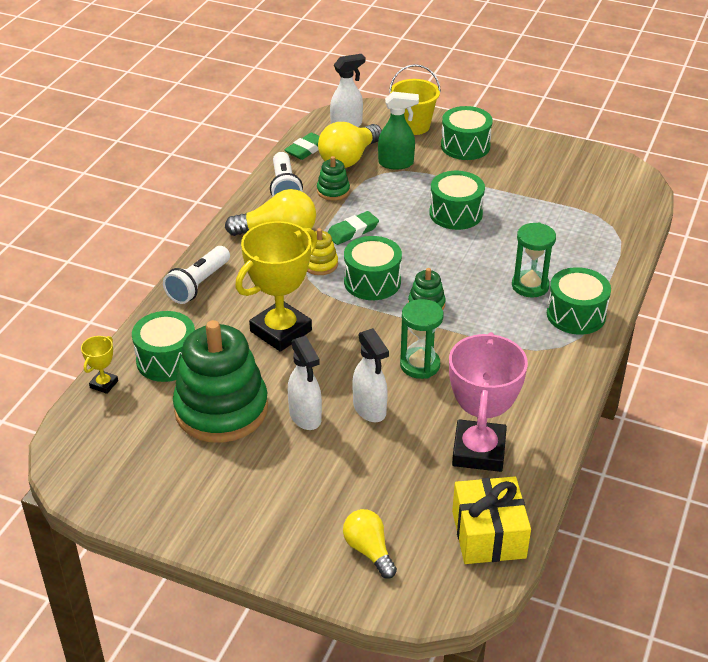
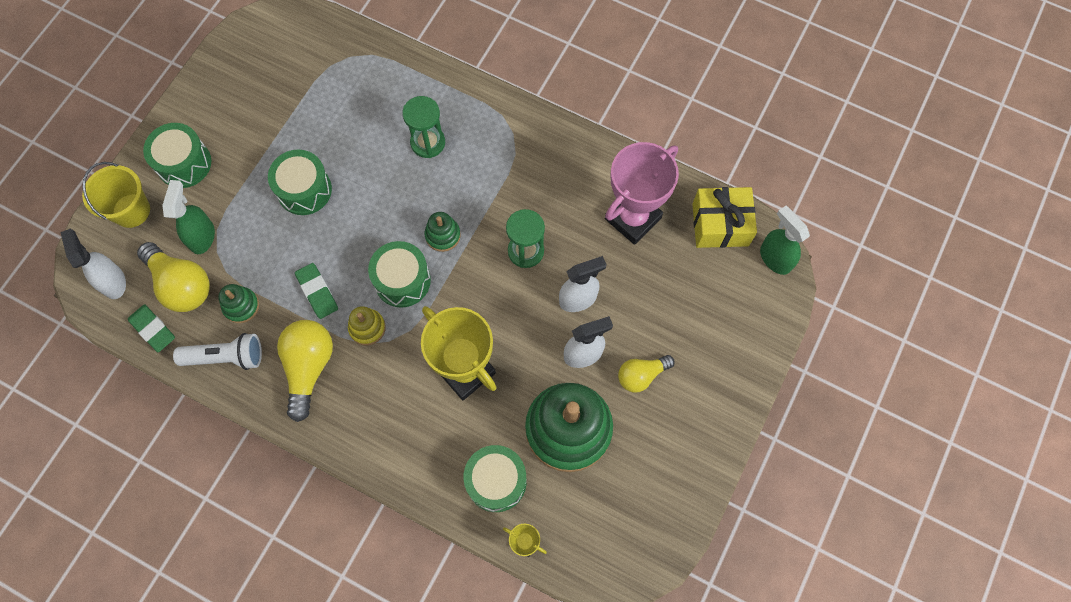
camera: 85 degrees left, 30 degrees up
(198, 284) = (383, 452): white flashlight -> none
(369, 550) = (734, 314): yellow light bulb -> yellow light bulb (641, 375)
(452, 592) = (775, 258): none -> green spray bottle
(478, 451) = (633, 218): pink trophy -> pink trophy turned 60 degrees counterclockwise
(576, 315) = (473, 113): green drum -> none

